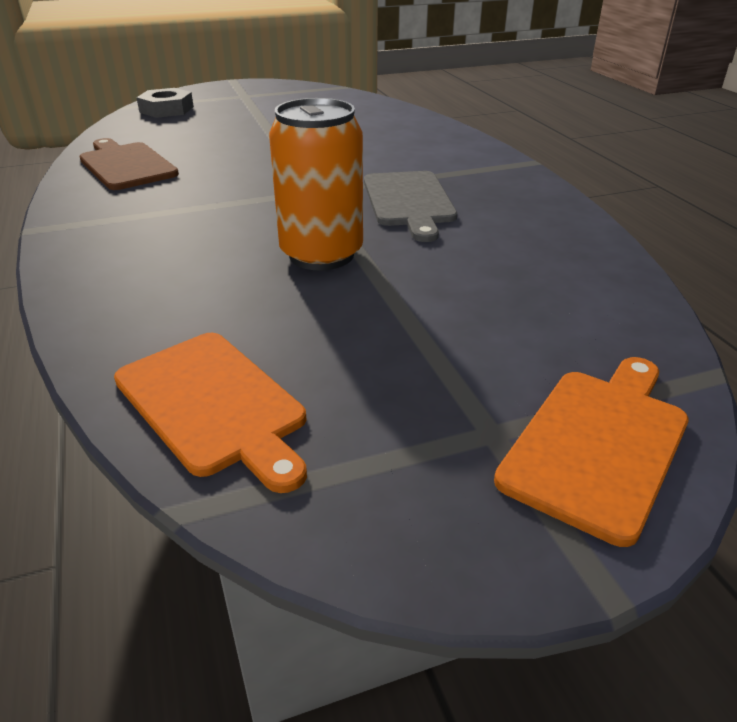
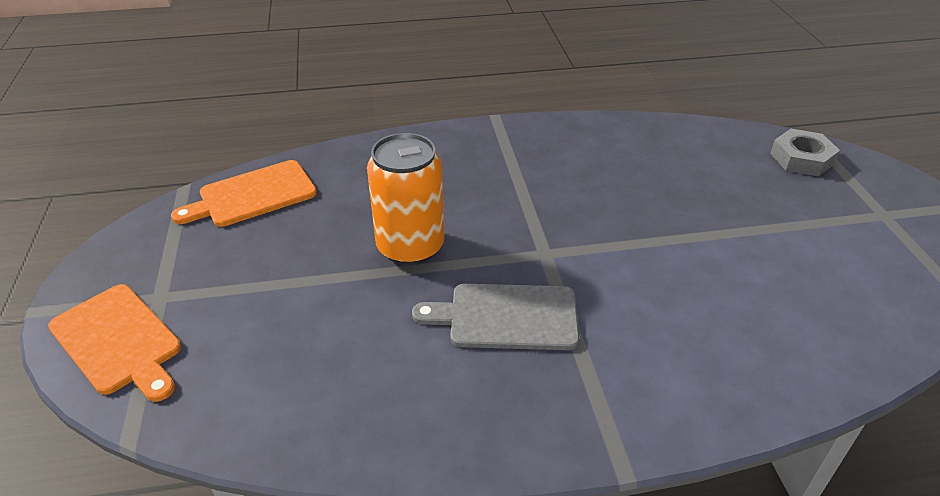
camera: 100 degrees right, 5 degrees up
(126, 165) = (622, 145): brown cutting board -> none

